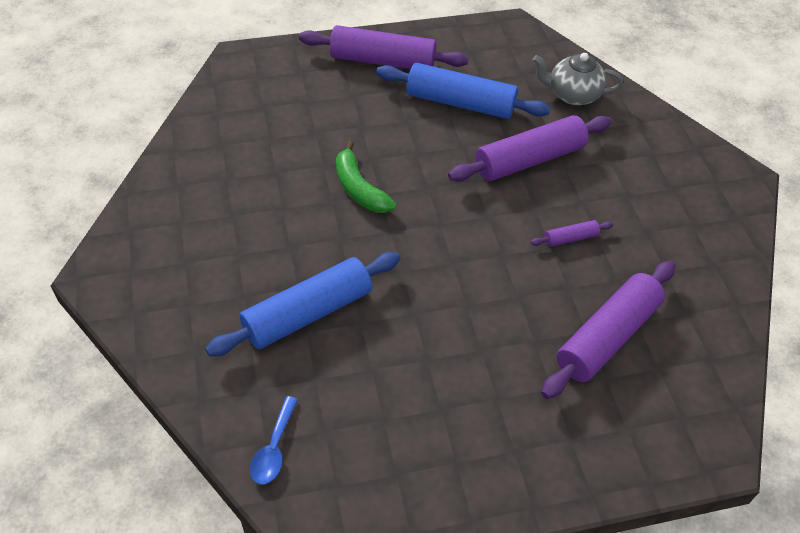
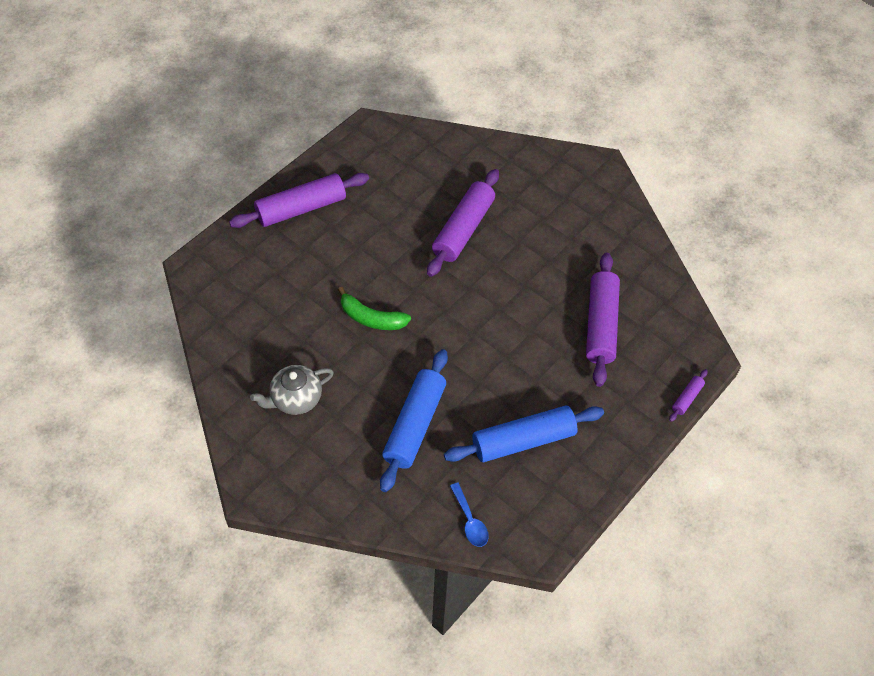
camera: 35 degrees left, 5 degrees up
(460, 103) = (383, 211): blue rolling pin -> blue rolling pin (523, 440)
(570, 238) = (531, 271): purple rolling pin -> purple rolling pin (687, 398)
(572, 95) = (452, 162): grey teapot -> grey teapot (295, 399)

